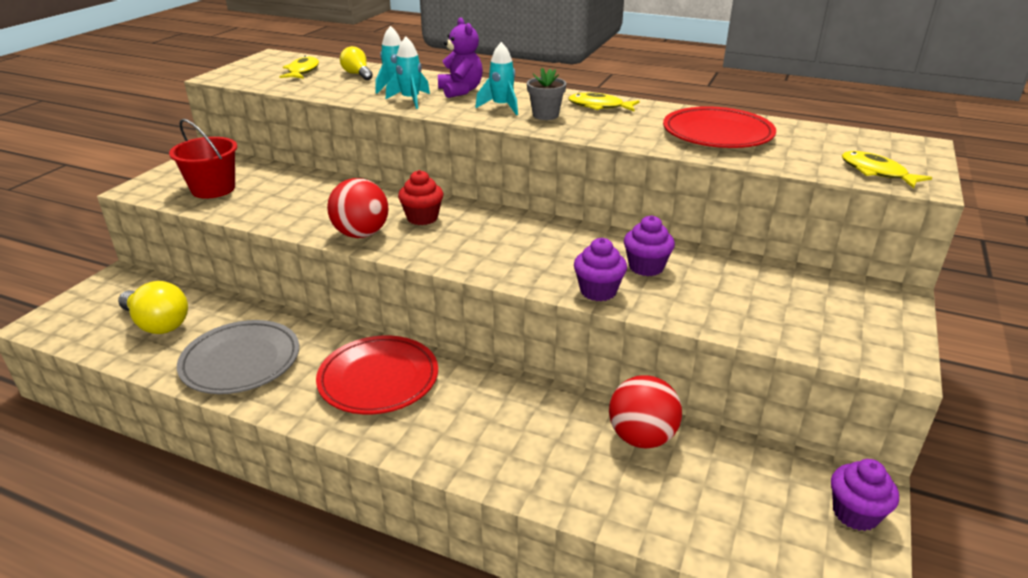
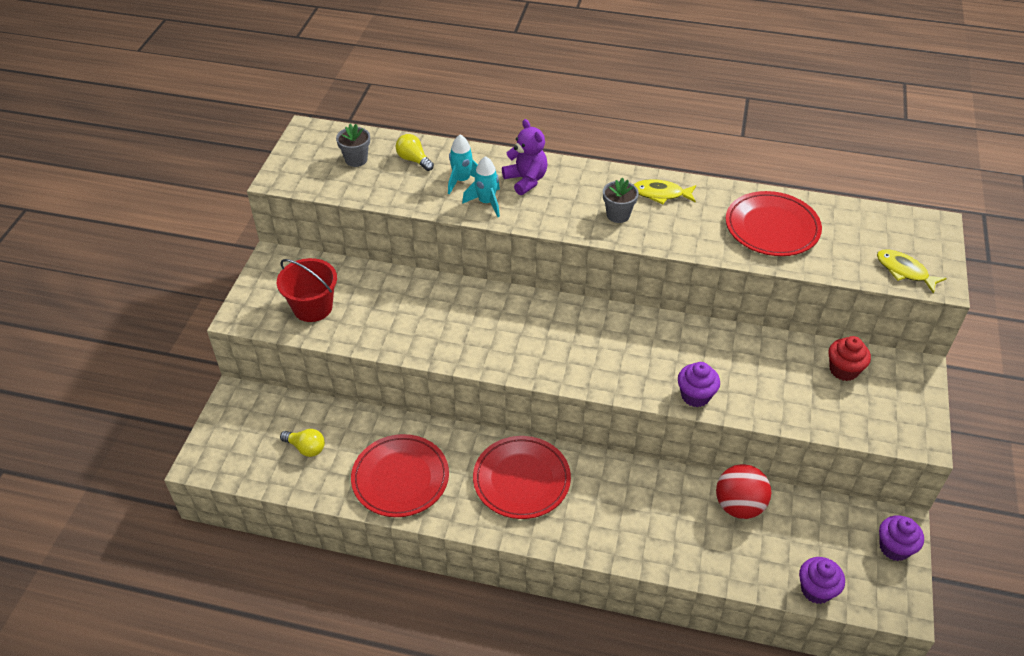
camera: 10 degrees left, 15 degrees up
(158, 324) = (306, 448): yellow light bulb -> yellow light bulb, size x0.61
(241, 361) = (400, 478): grey plate -> red plate
(302, 71) = (356, 159): yellow fish -> grey flower pot
(361, 234) = (478, 352): red ball -> none
(422, 218) = (522, 324): red cupcake -> red cupcake (843, 370)
(501, 107) = (574, 205): turquoise rocket -> none
(646, 267) = (726, 362): purple cupcake -> purple cupcake (816, 590)

